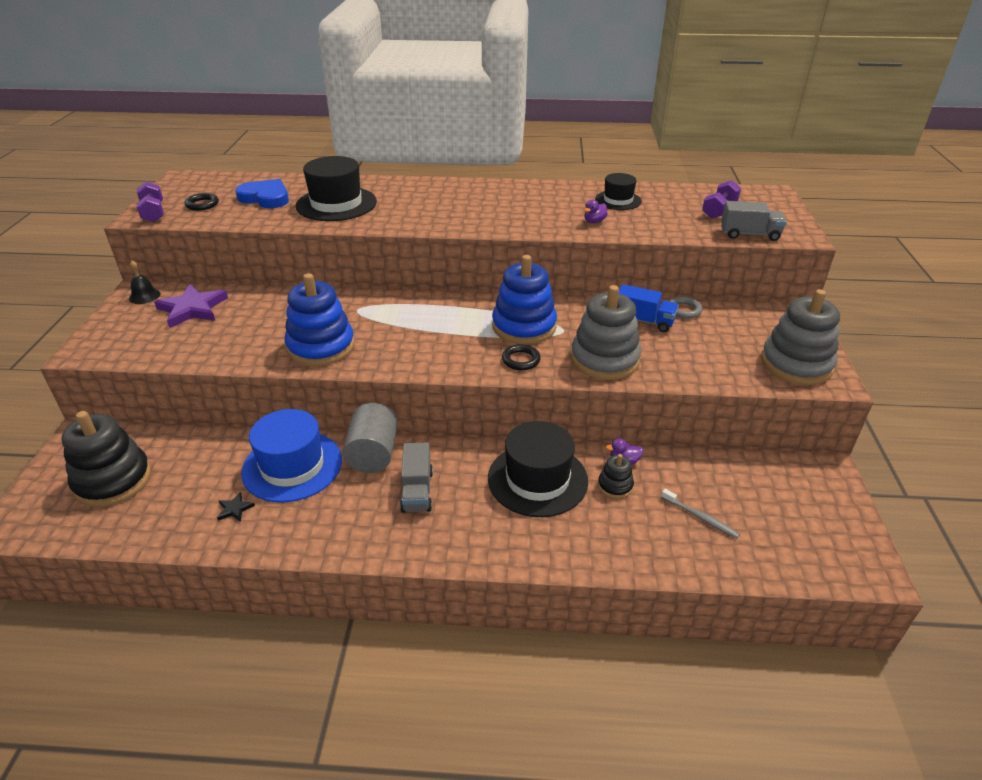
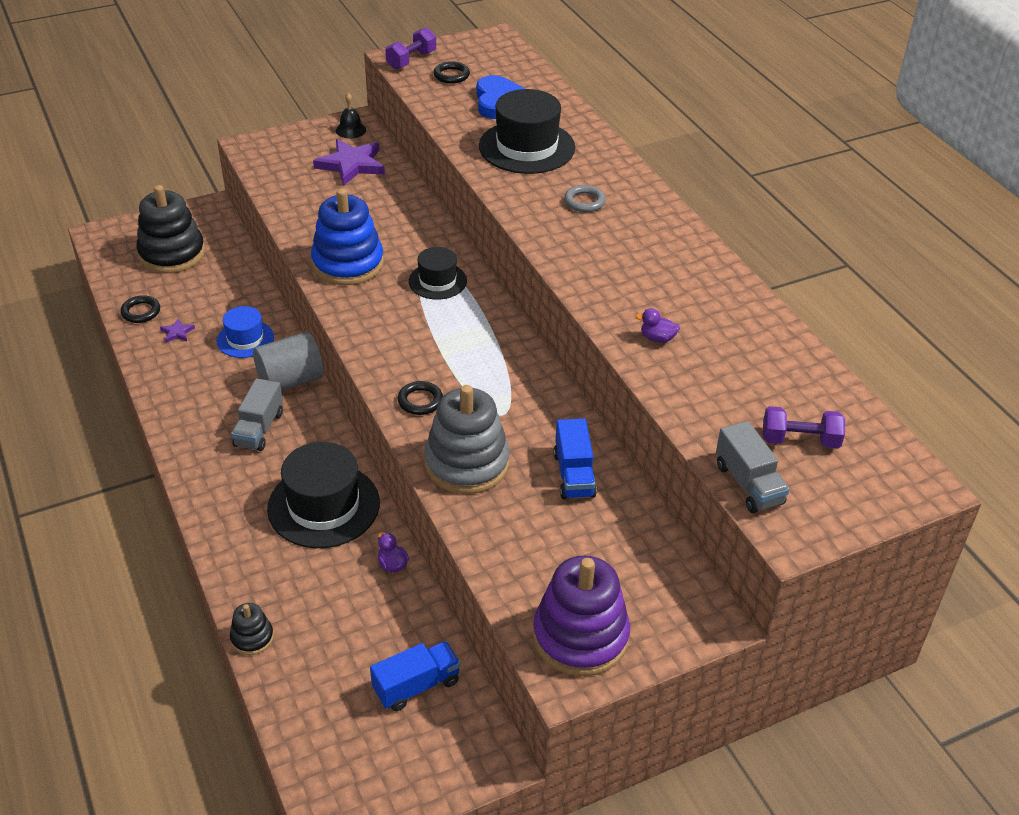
camera: 60 degrees right, 5 degrees up
(174, 528) = (141, 312): none -> black ring
(235, 509) = (177, 332): black star -> purple star
(292, 466) = (245, 339): blue hat -> blue hat, size x0.58
(417, 491) = (259, 429): grey truck -> grey truck turned 45 degrees counterclockwise
(524, 326) = (485, 382): blue stacking toy -> none
(615, 486) = (349, 568): black stacking toy -> black stacking toy (252, 638)
(618, 200) = (740, 341): black hat -> black hat (437, 281)
(683, 310) = (629, 504): grey ring -> grey ring (584, 202)
(700, 517) = (340, 650): grey toothbrush -> none
(751, 487) = (416, 686): none -> blue truck
(796, 364) = (580, 637): grey stacking toy -> purple stacking toy

